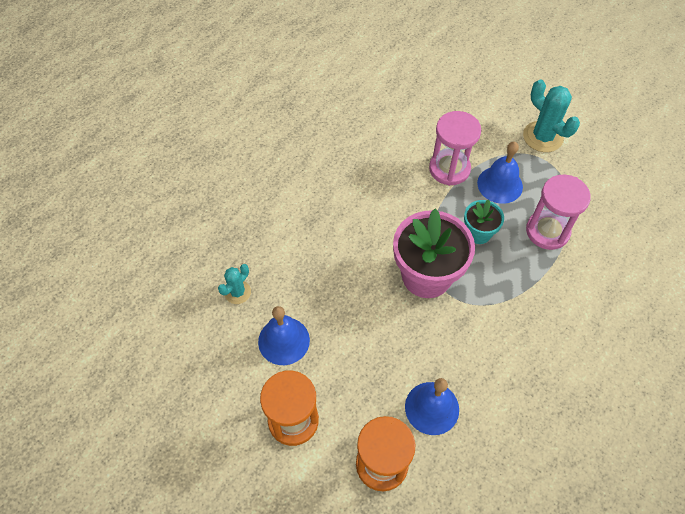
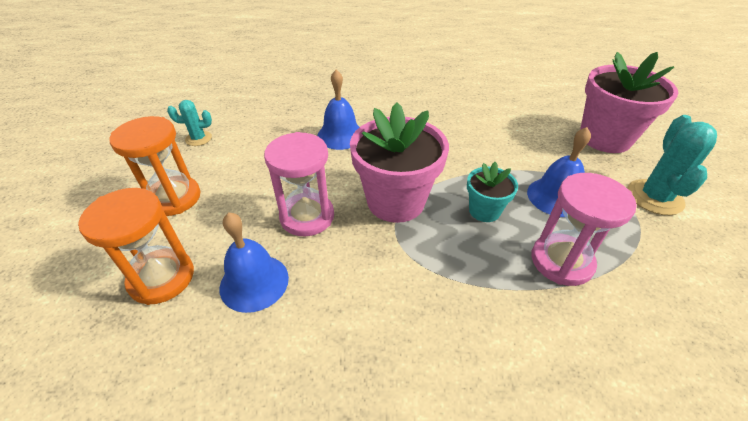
camera: 50 degrees right, 15 degrees down
(237, 292) = (269, 118): turquoise cactus -> turquoise cactus (198, 138)
(284, 340) = (247, 157): blue bell -> blue bell (340, 135)
(449, 169) = (519, 158): pink hourglass -> pink hourglass (307, 216)
(474, 103) = (605, 138): none -> pink flower pot

